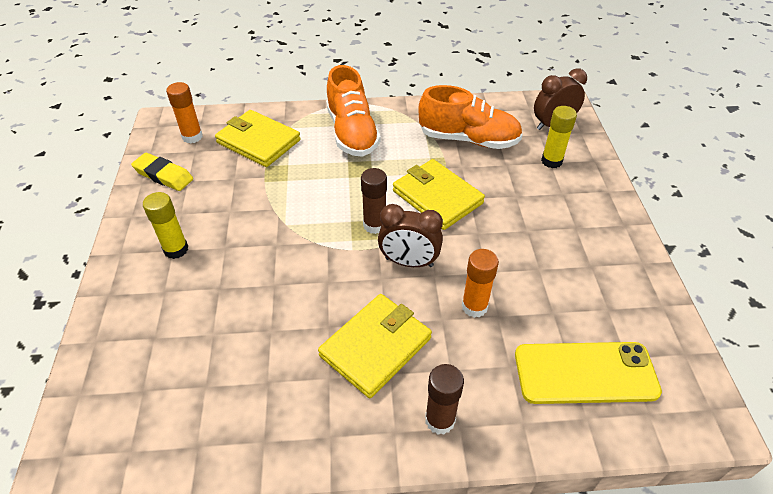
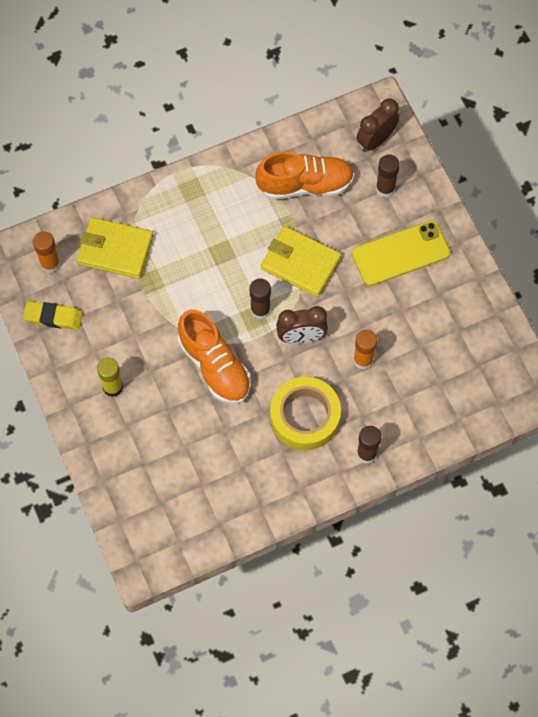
camera: 20 degrees left, 20 degrees up
(352, 133) = (196, 210): orange shoe -> orange shoe (214, 366)
(376, 347) = (305, 416): yellow wallet -> yellow tape
(551, 161) = (385, 189): yellow glue stick -> brown glue stick
(585, 373) = (452, 387): yellow phone -> yellow phone (400, 253)

